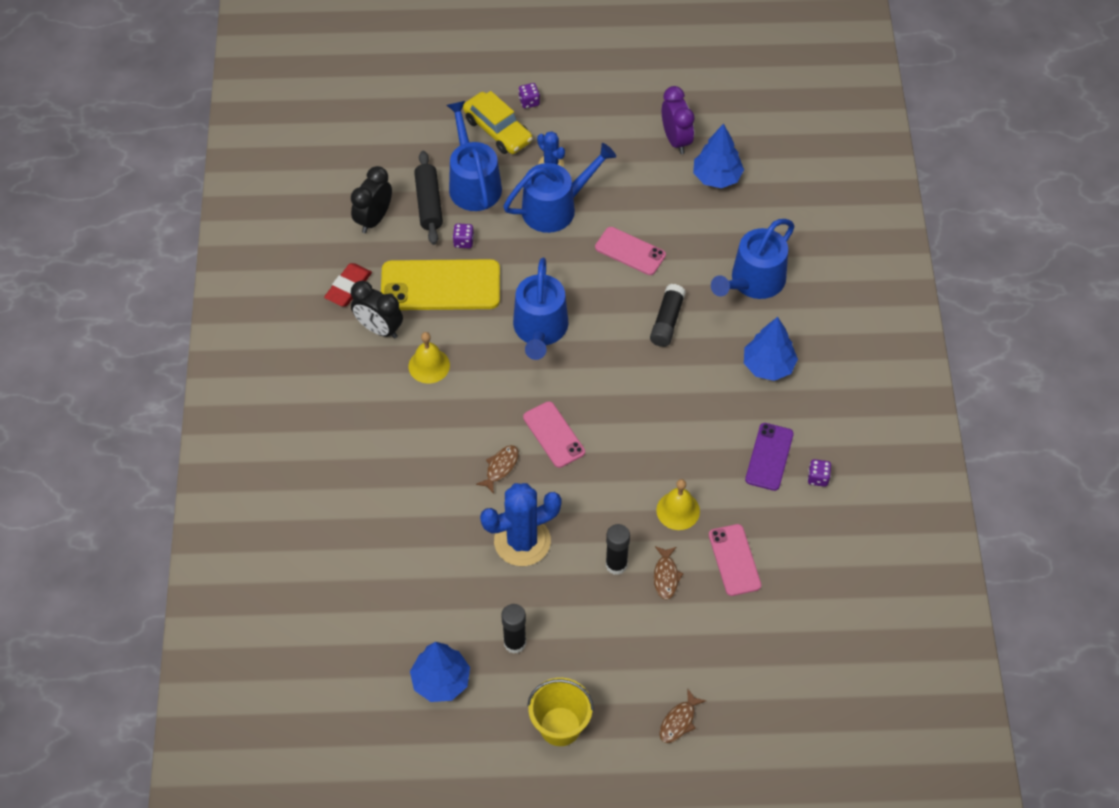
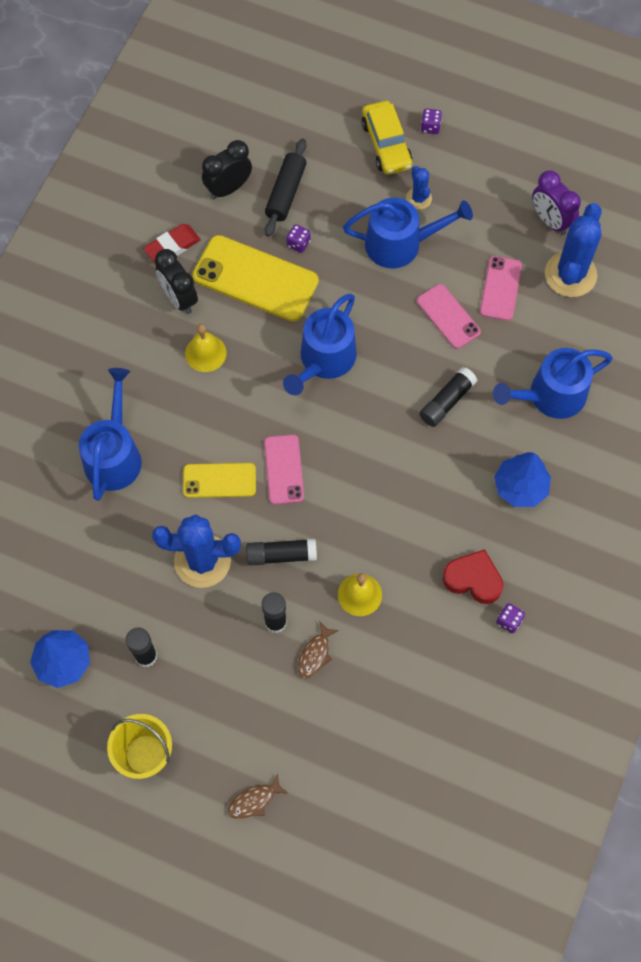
camera: 25 degrees right, 10 degrees up
(473, 183) = (336, 189): blue watering can -> blue watering can (114, 455)
(500, 467) = (219, 480): brown fish -> yellow phone
(591, 507) = (281, 555): none -> black glue stick
(676, 140) = (550, 221): purple clock -> purple clock turned 135 degrees clockwise
(716, 177) = (570, 274): blue tree -> blue cactus
(734, 560) = (387, 667): pink phone -> pink phone (500, 288)
(769, 457) = (473, 579): purple phone -> red heart

